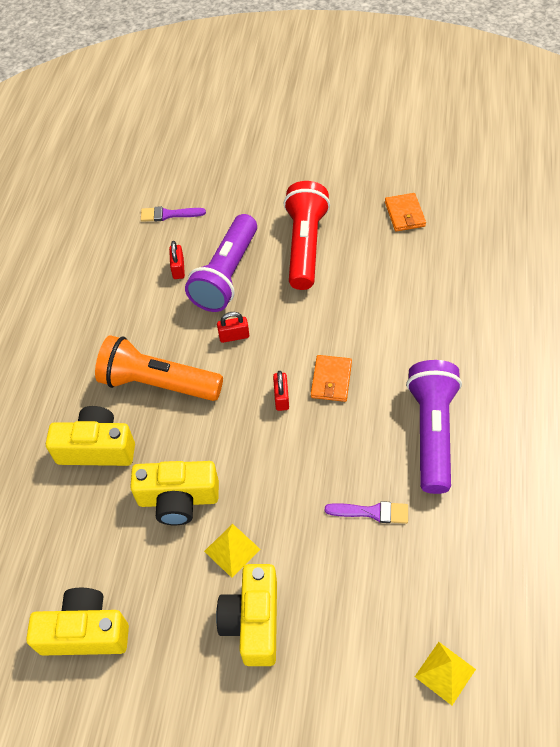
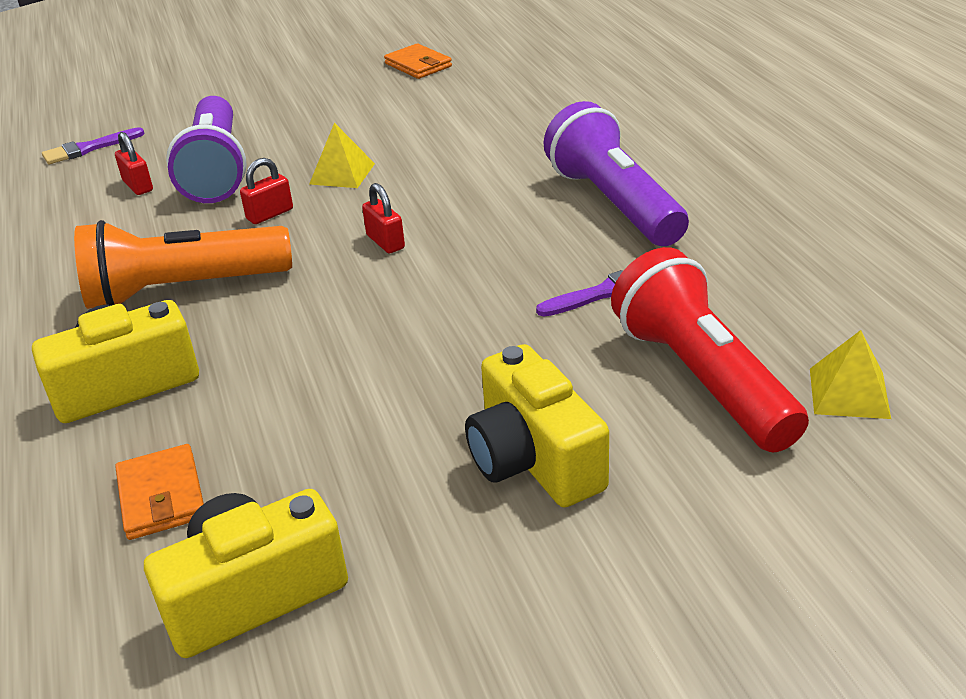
camera: 30 degrees left, 20 degrees down
(178, 499) = (306, 385): yellow camera -> none
(232, 550) = (435, 402): yellow pyramid -> yellow pyramid (342, 173)
(305, 245) = (309, 119): red flashlight -> red flashlight (701, 378)
(331, 380) = (442, 206): orange wallet -> orange wallet (161, 496)

